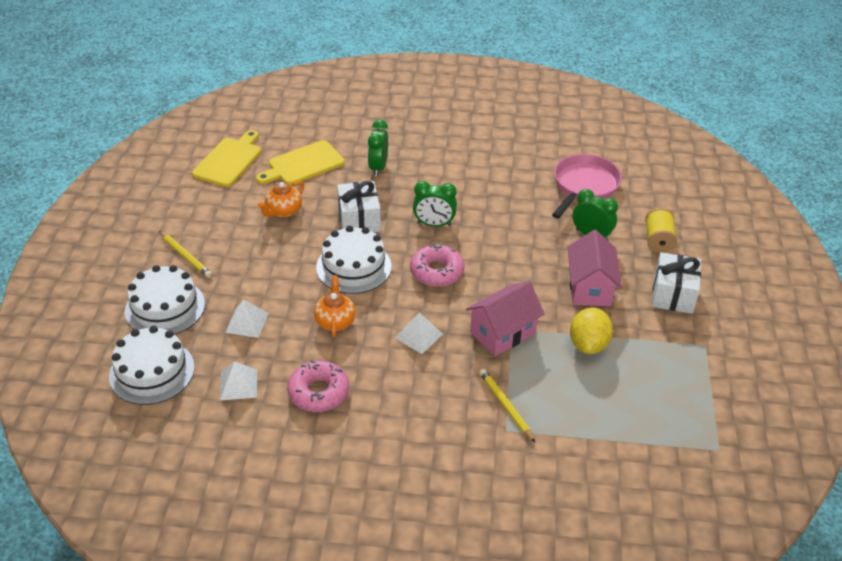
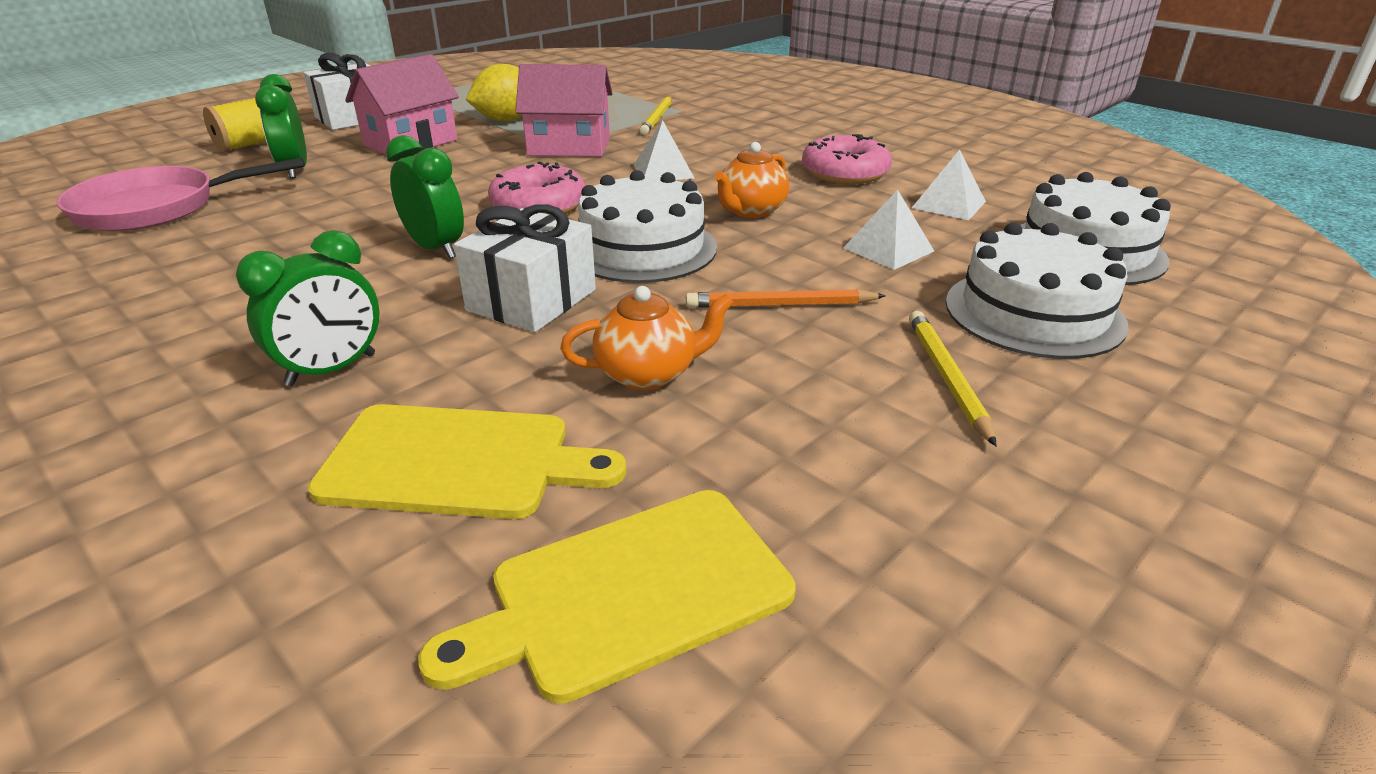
camera: 140 degrees left, 10 degrees down
(267, 262) = (780, 305): none -> orange pencil

